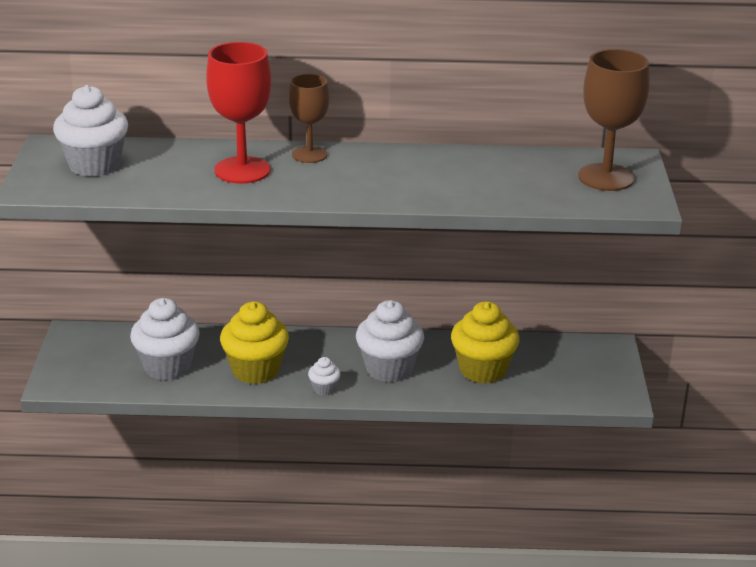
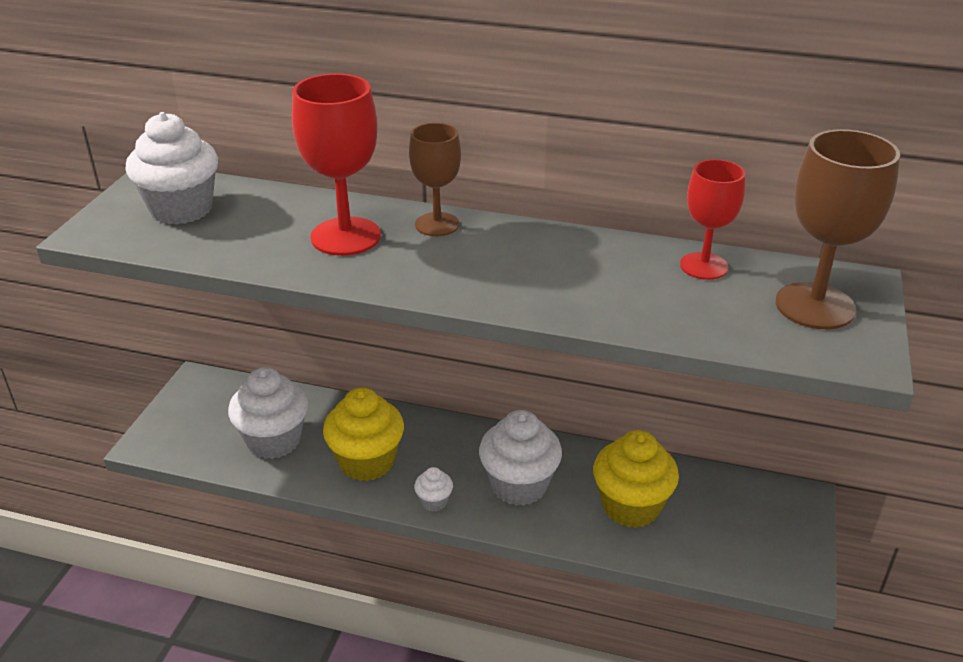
camera: 15 degrees right, 5 degrees up
(521, 161) = (703, 266): none -> red goblet

